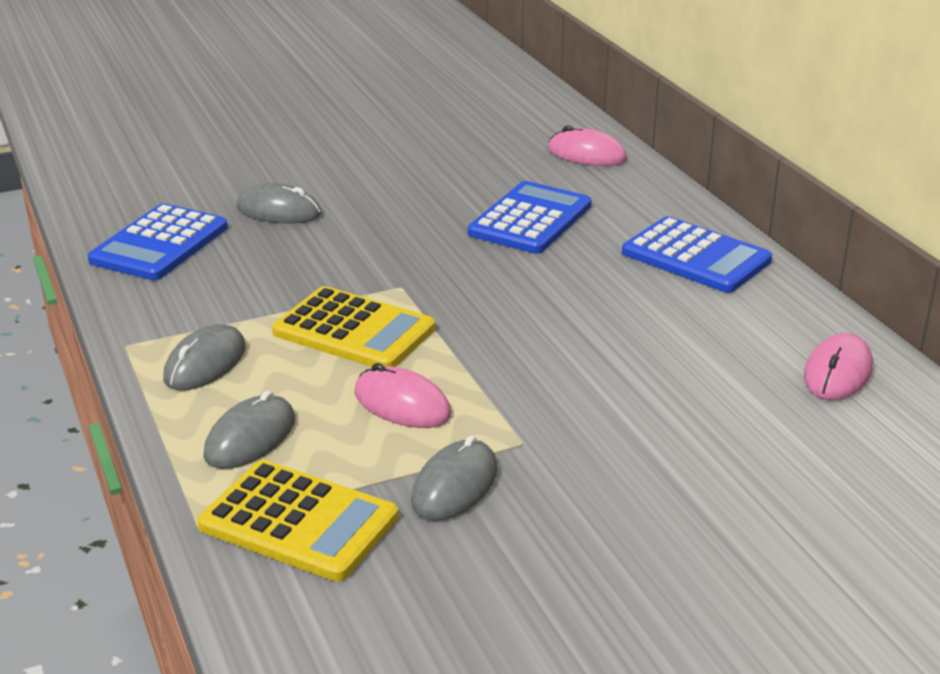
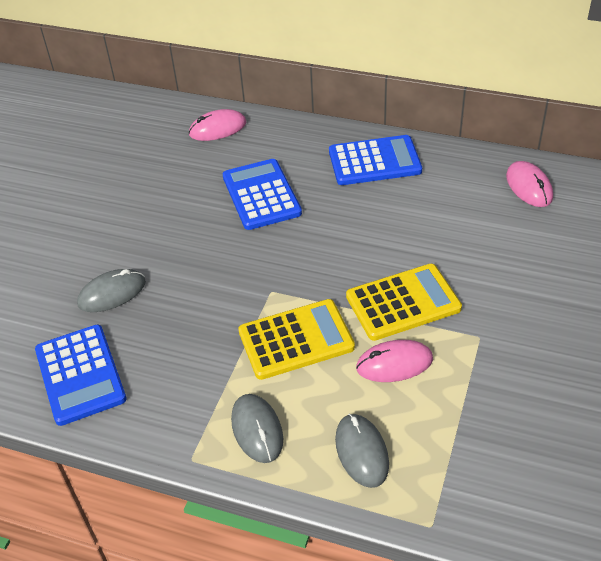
camera: 45 degrees left, 15 degrees up
(298, 522) = (466, 475): yellow calculator -> yellow calculator (403, 303)
(455, 486) = (492, 388): grey mouse -> none

